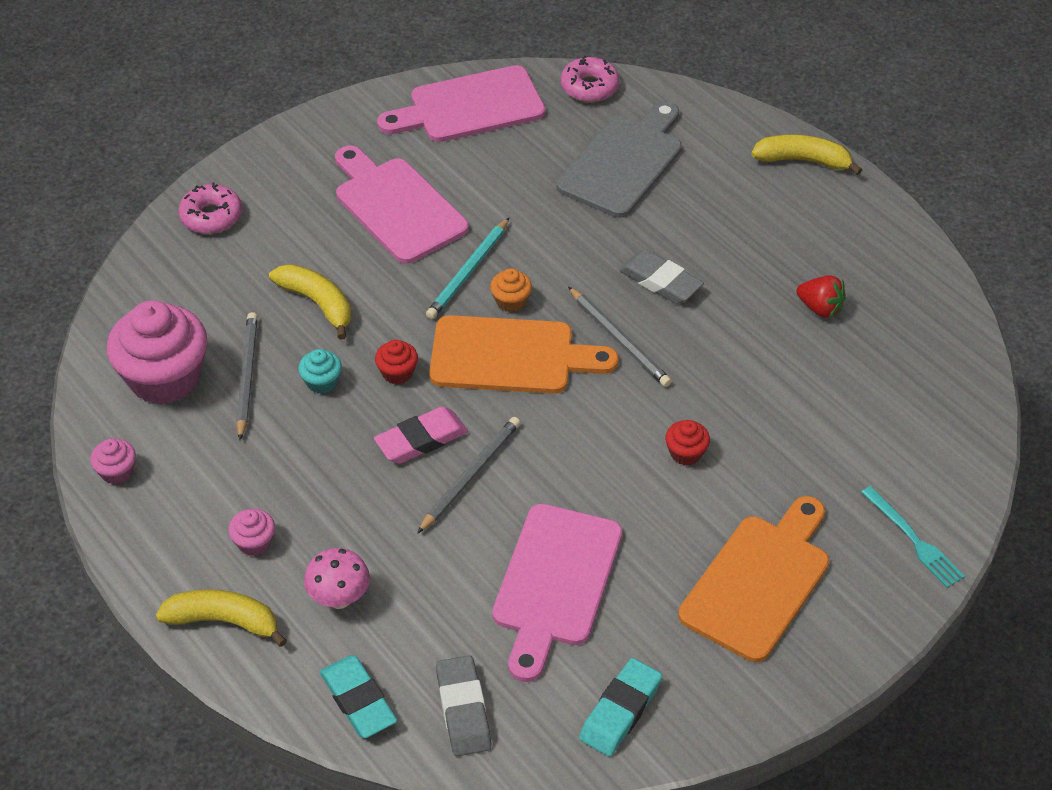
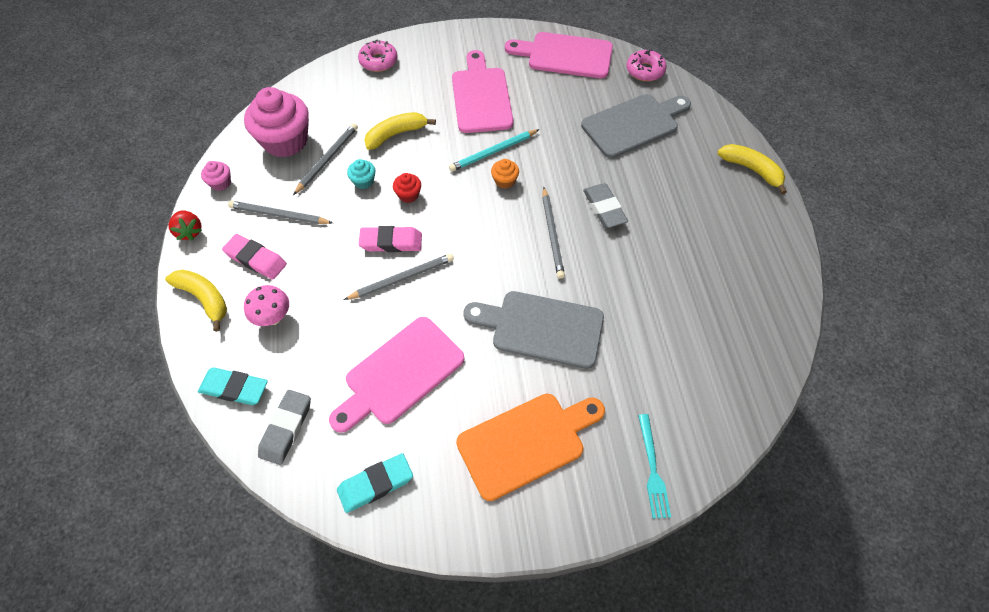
camera: 30 degrees right, 10 degrees up
(239, 475) = (279, 215): none -> grey pencil
(254, 542) = (256, 259): pink cupcake -> pink eraser
(317, 303) = (396, 134): yellow banana -> yellow banana turned 105 degrees counterclockwise
(358, 700) = (234, 388): turquoise eraser -> turquoise eraser turned 75 degrees counterclockwise
(510, 356) = (480, 214): orange cutting board -> none
(686, 453) = (541, 328): red cupcake -> grey cutting board
(820, 308) = (697, 272): red strawberry -> red strawberry (189, 231)

